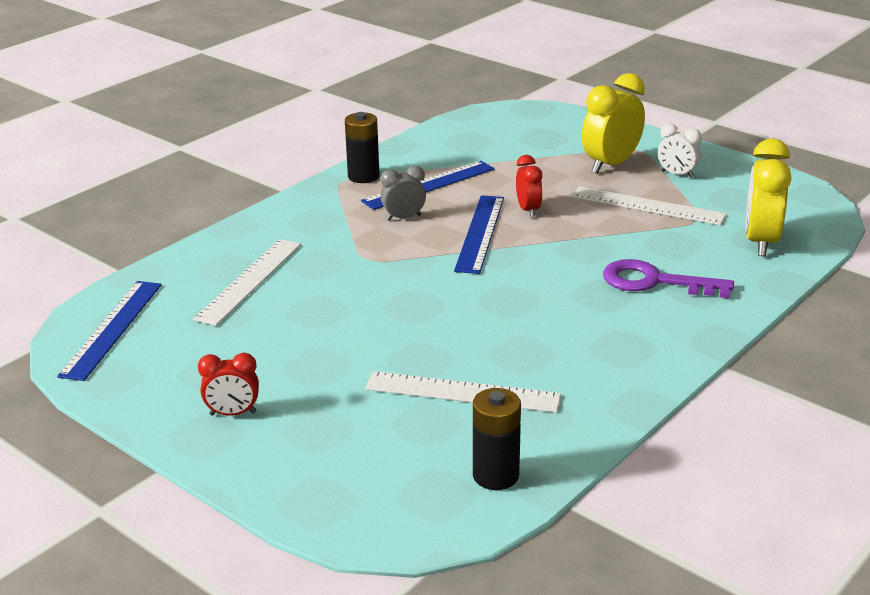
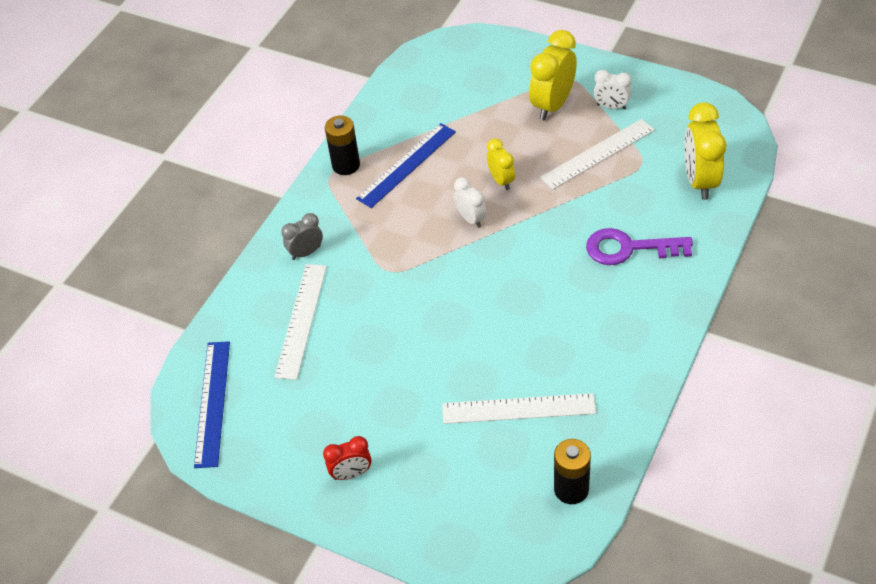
camera: 10 degrees left, 20 degrees up
(404, 218) = (400, 213): grey clock -> grey clock (306, 252)
(480, 233) = (471, 219): blue ruler -> white clock
(528, 210) = (501, 180): red clock -> yellow clock
(647, 206) = (598, 154): white ruler -> white ruler turned 45 degrees counterclockwise

